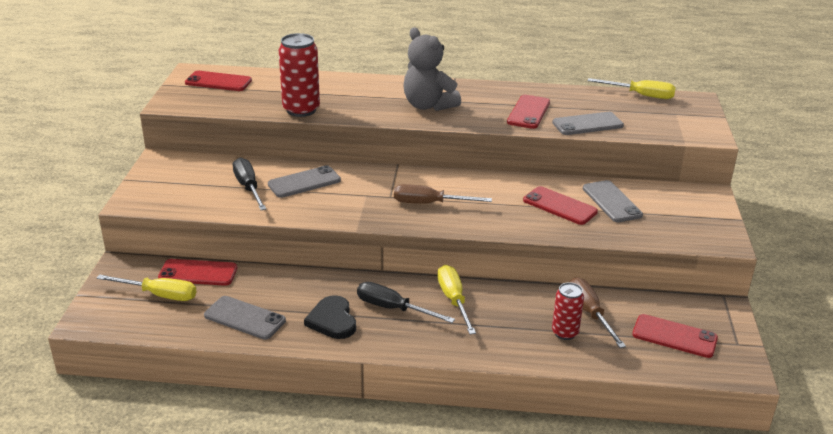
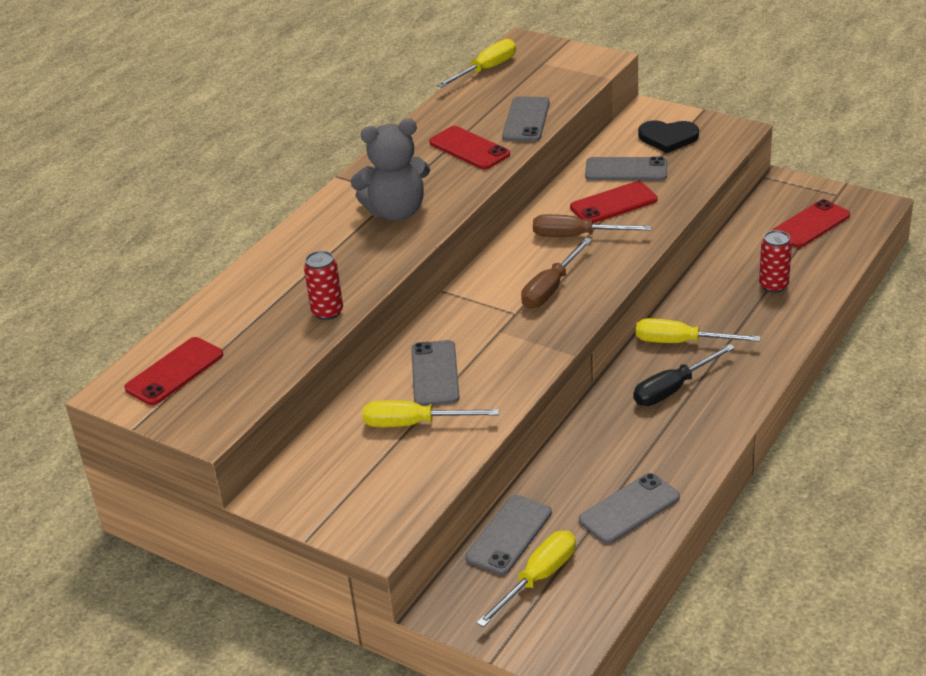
camera: 60 degrees left, 5 degrees up
(198, 273) = (509, 535): red phone -> grey phone
(248, 187) = (414, 423): black screwdriver -> yellow screwdriver
(301, 110) = (327, 312): red can -> red can, size x0.60
(332, 320) = (670, 439): black heart -> black heart (668, 138)
(589, 313) = (750, 261): brown screwdriver -> brown screwdriver (576, 236)

